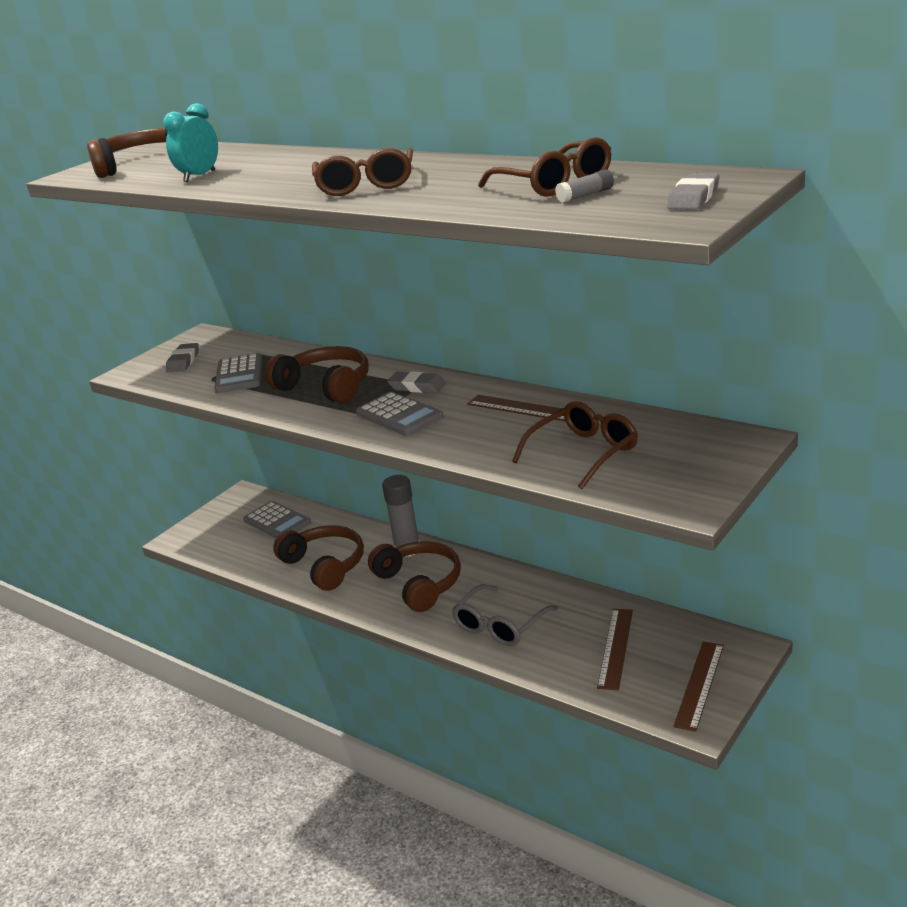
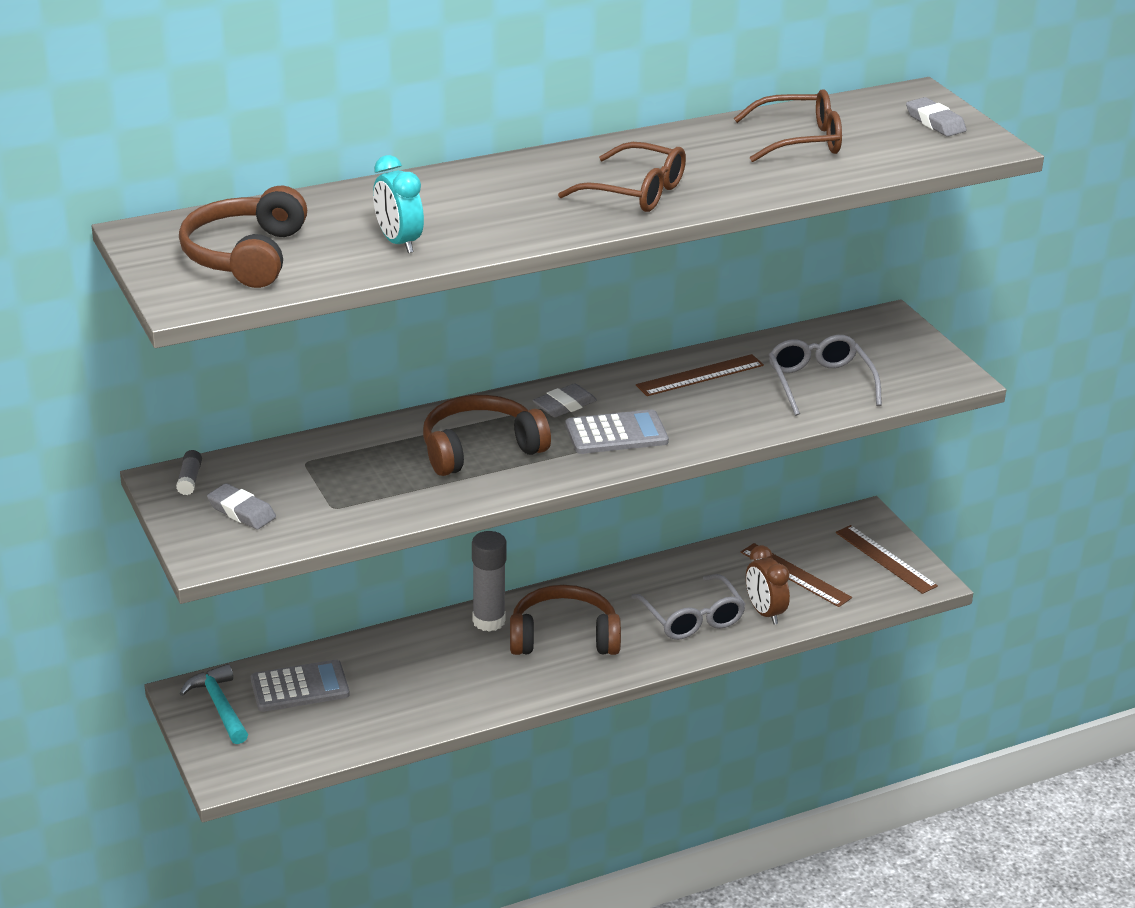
camera: 65 degrees left, 5 degrees up
(238, 508) = (219, 706): none -> turquoise hammer
(239, 374) = (353, 487): grey calculator -> none
(325, 565) = (447, 683): brown headphones -> none
(546, 655) = (764, 612): none -> brown clock
(584, 453) = (819, 383): brown glasses -> grey glasses
(585, 195) = (856, 143): grey glue stick -> grey glue stick (189, 479)

